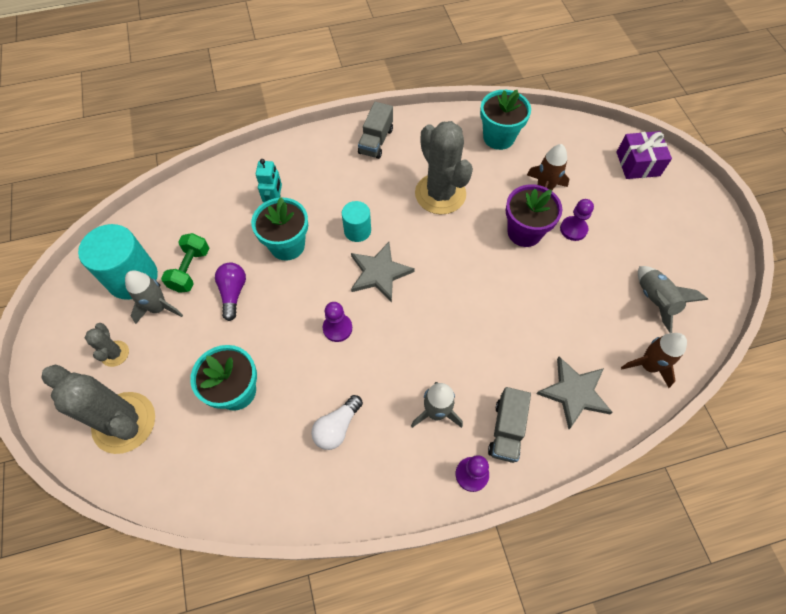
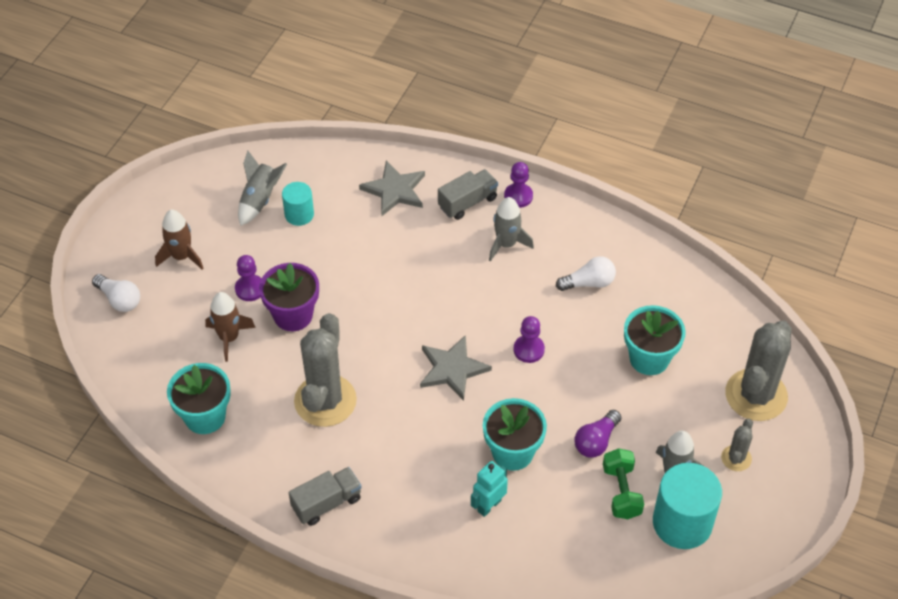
camera: 140 degrees left, 10 degrees down
(124, 422) = (756, 395): grey cactus -> grey cactus turned 45 degrees clockwise
(190, 270) = (621, 492): green dumbbell -> green dumbbell turned 60 degrees counterclockwise
(357, 231) = (436, 420): turquoise cylinder -> turquoise cylinder (299, 214)
(638, 164) = (119, 300): purple gift -> white light bulb
(648, 365) = (322, 170): brown rocket -> brown rocket (181, 256)

